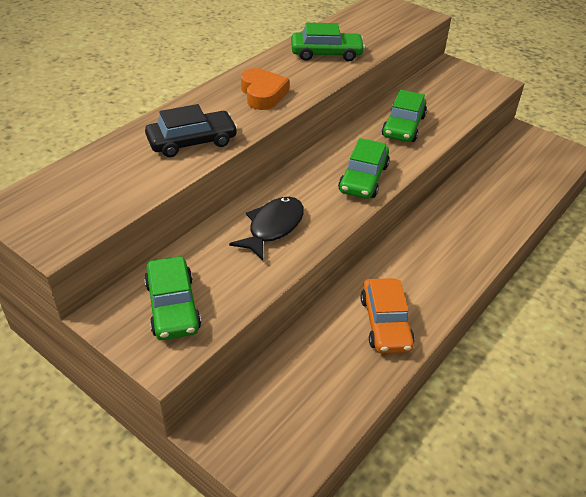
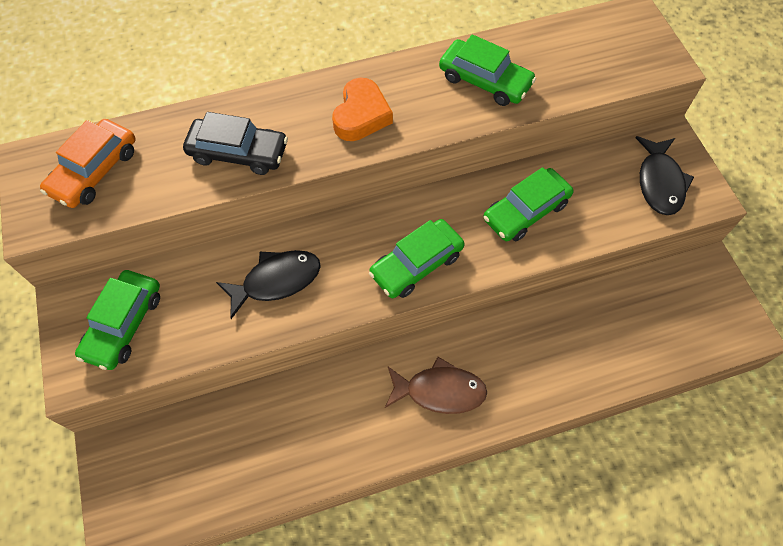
camera: 35 degrees right, 20 degrees up
(385, 323) = (333, 432): orange car -> orange car (95, 171)
(433, 263) = (439, 391): none -> brown fish
(465, 85) = (659, 182): none -> black fish

